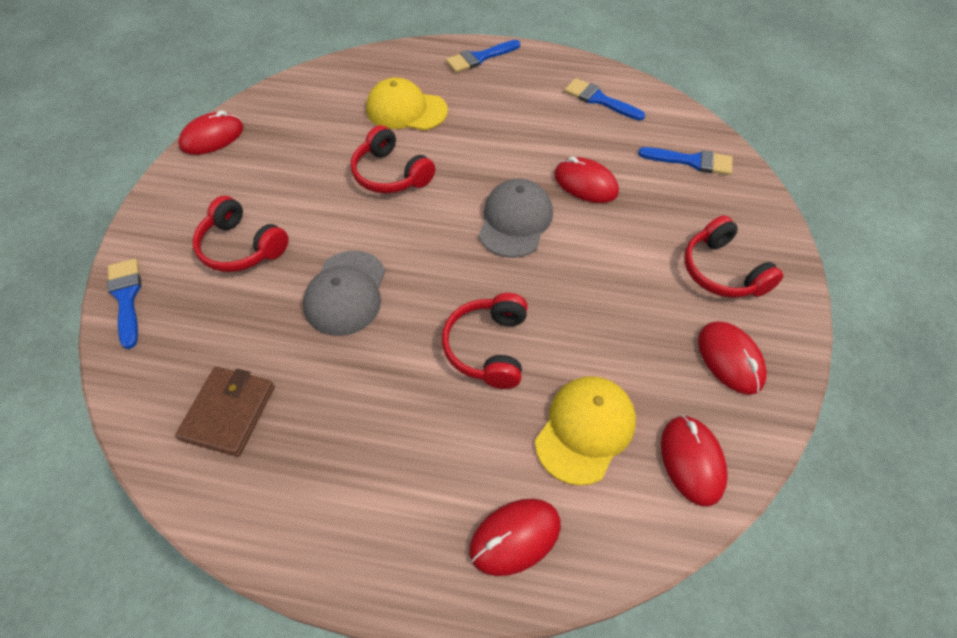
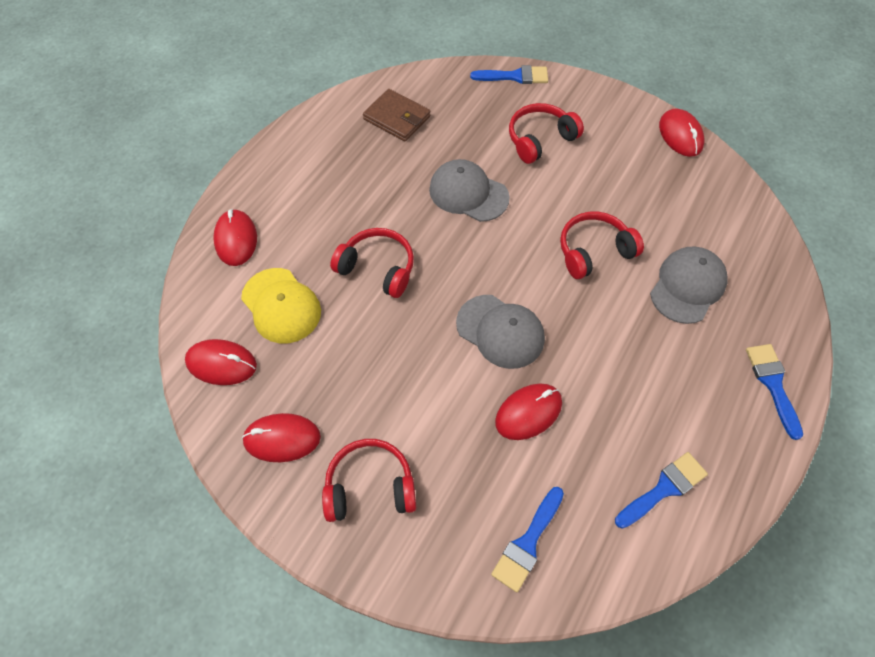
camera: 110 degrees right, 5 degrees up
(406, 110) = (687, 286): yellow cap -> grey cap

